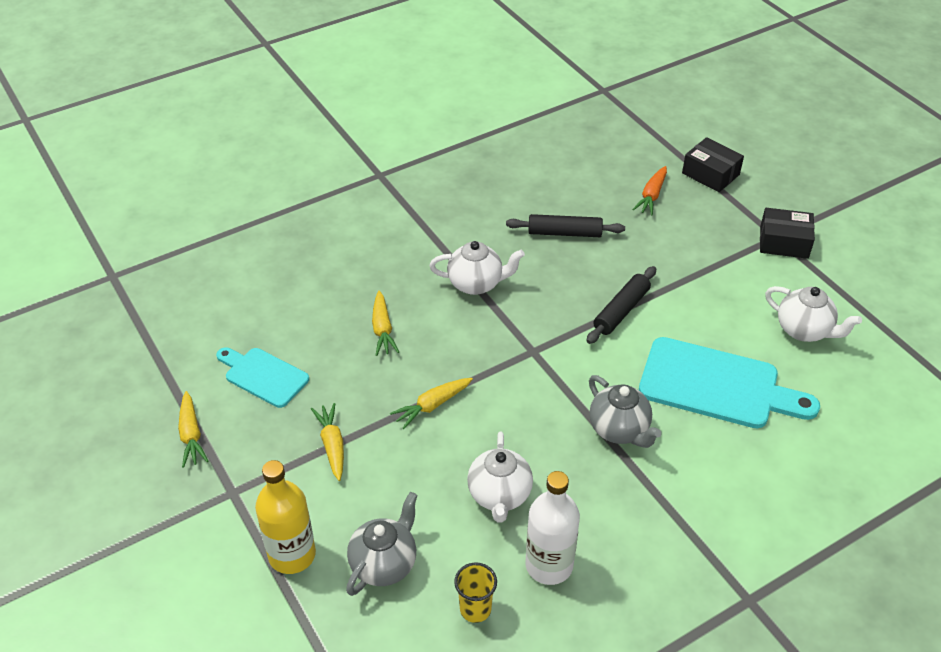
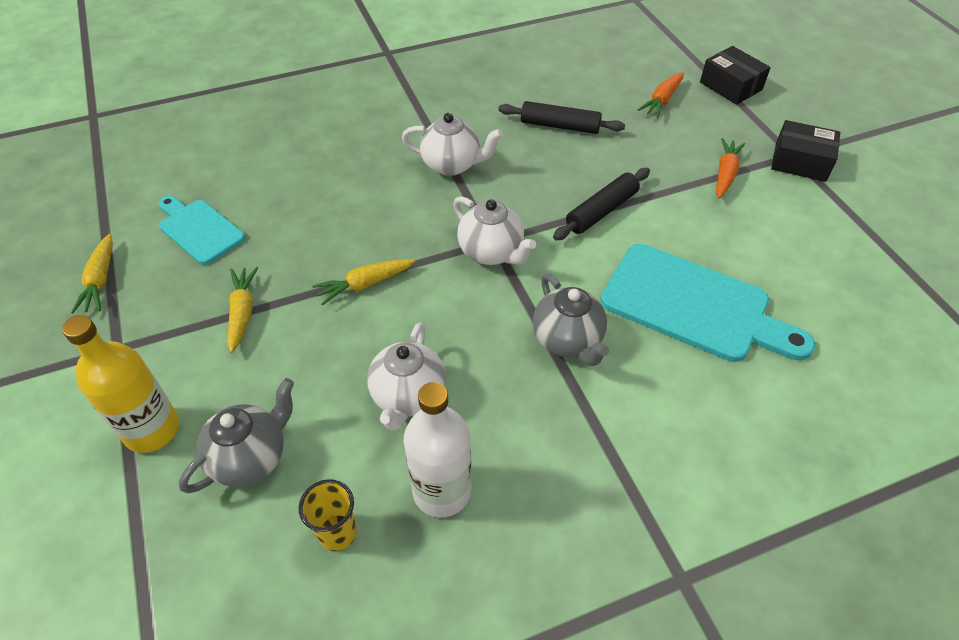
camera: 10 degrees right, 5 degrees up
(382, 329) = (339, 198): yellow carrot -> none
(721, 262) = (725, 174): none -> orange carrot
(804, 330) = (808, 258): white teapot -> white teapot (491, 252)

